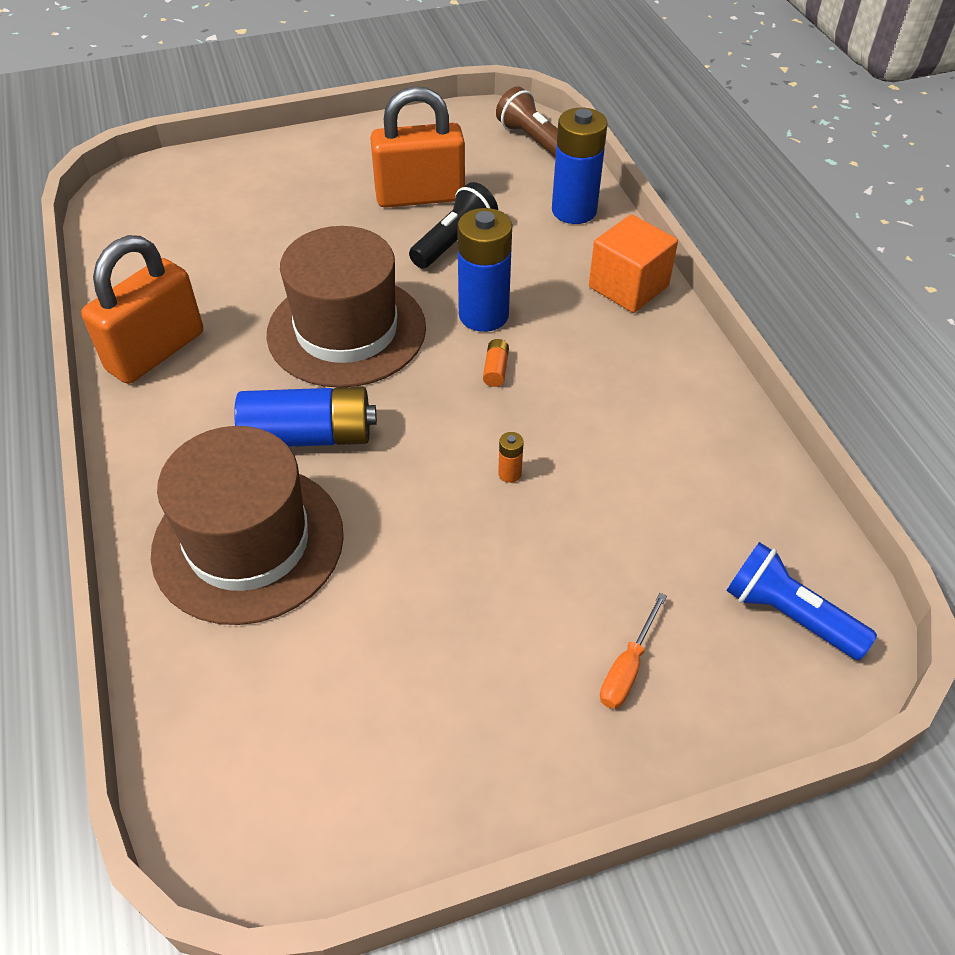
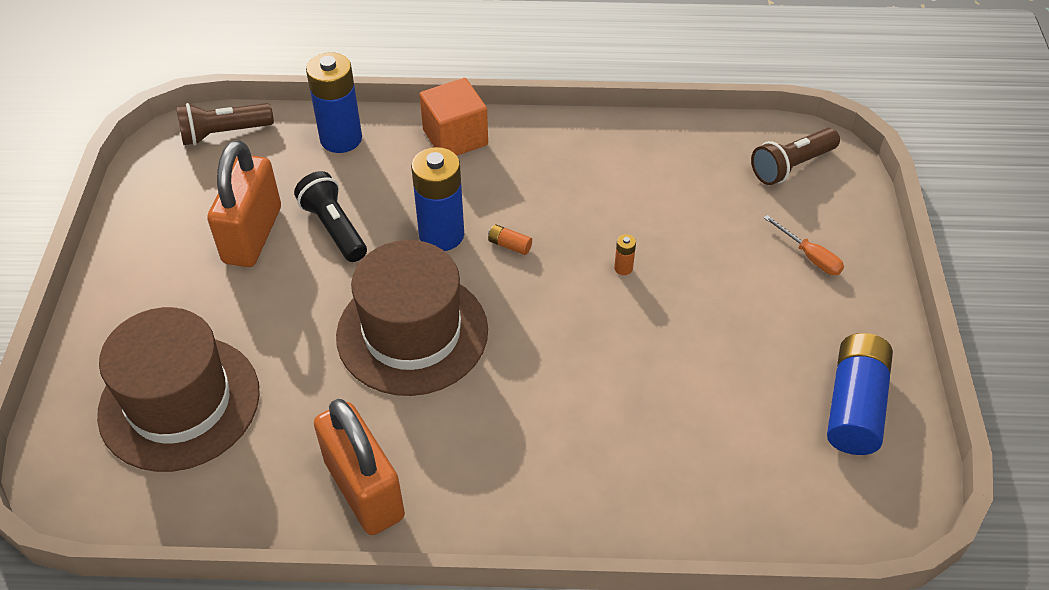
camera: 70 degrees left, 0 degrees up
(248, 542) = (632, 452): brown hat -> brown hat (179, 402)
(309, 436) = (530, 387): blue battery -> blue battery (854, 406)
(789, 615) = (791, 166): blue flashlight -> brown flashlight

